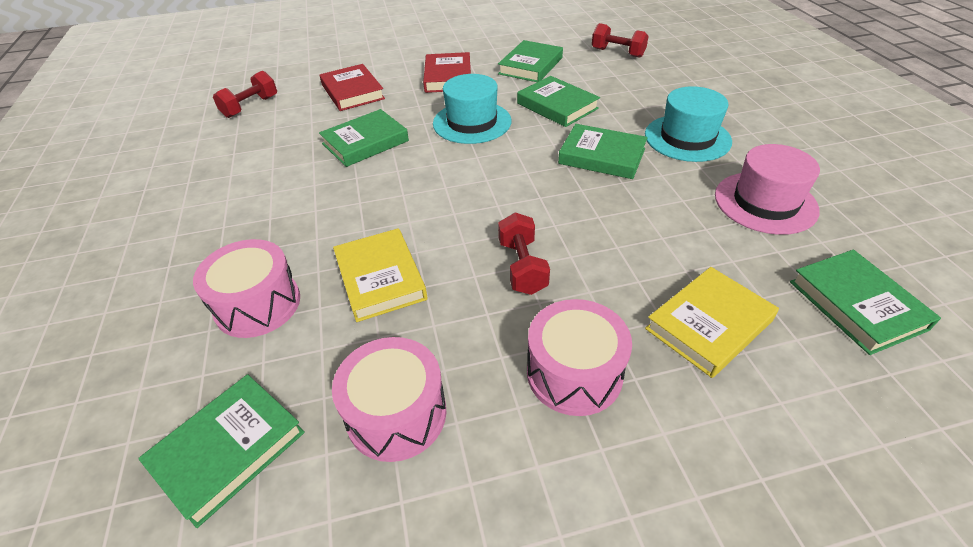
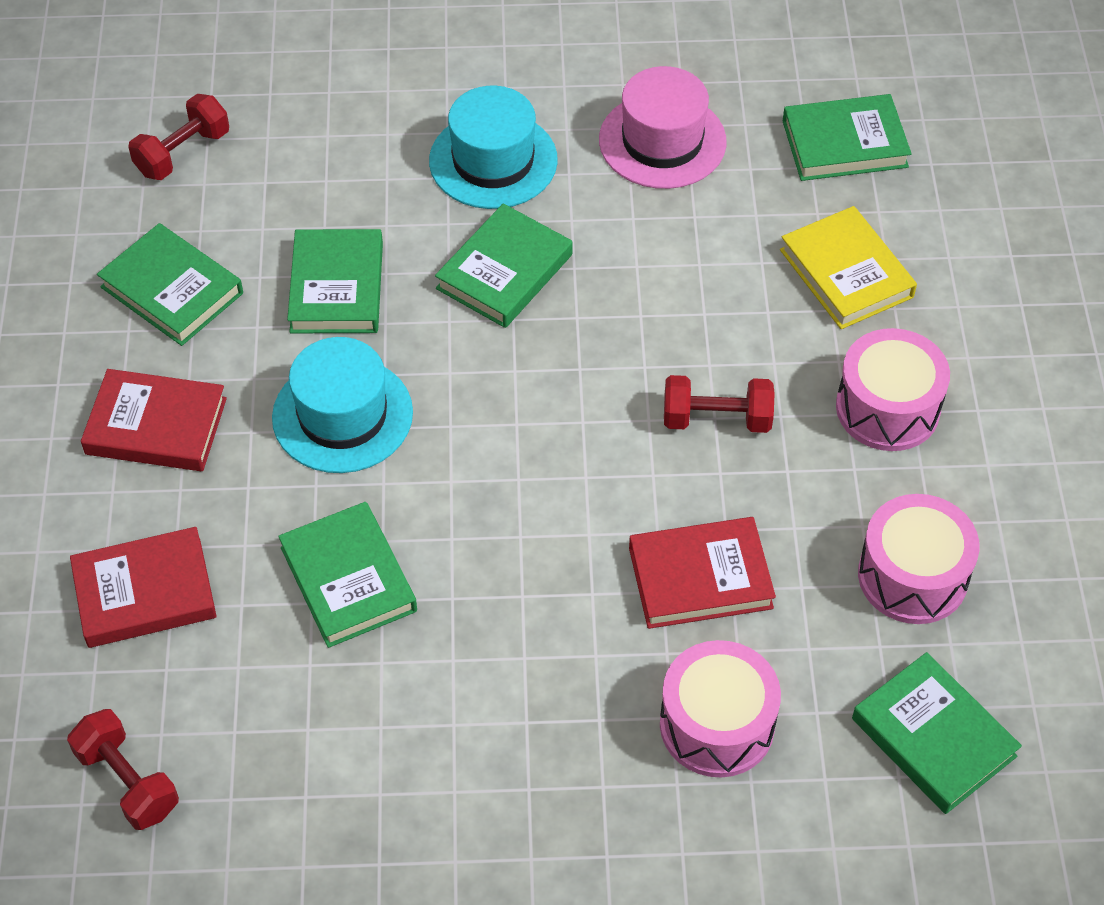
camera: 80 degrees left, 10 degrees up
(380, 278) = (700, 578): yellow book -> red book
(557, 106) = (336, 287): green book -> green book turned 60 degrees counterclockwise

